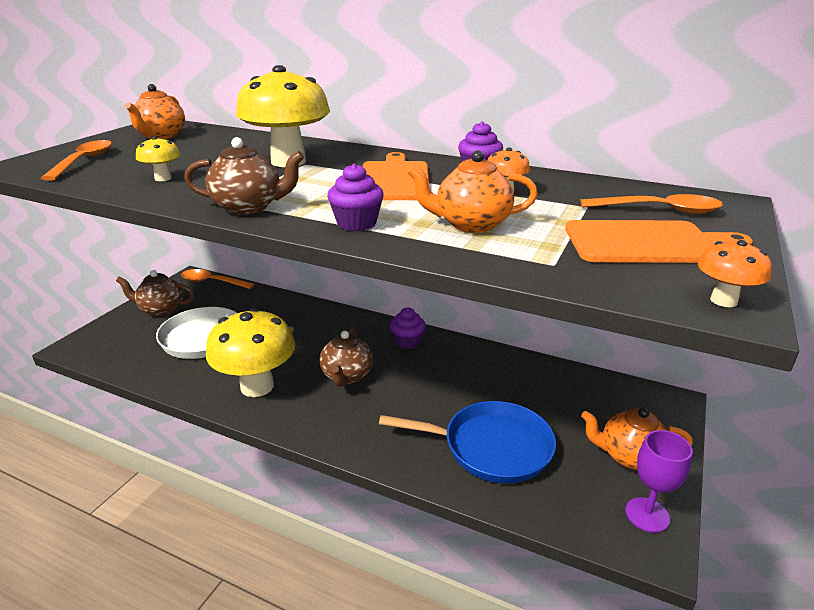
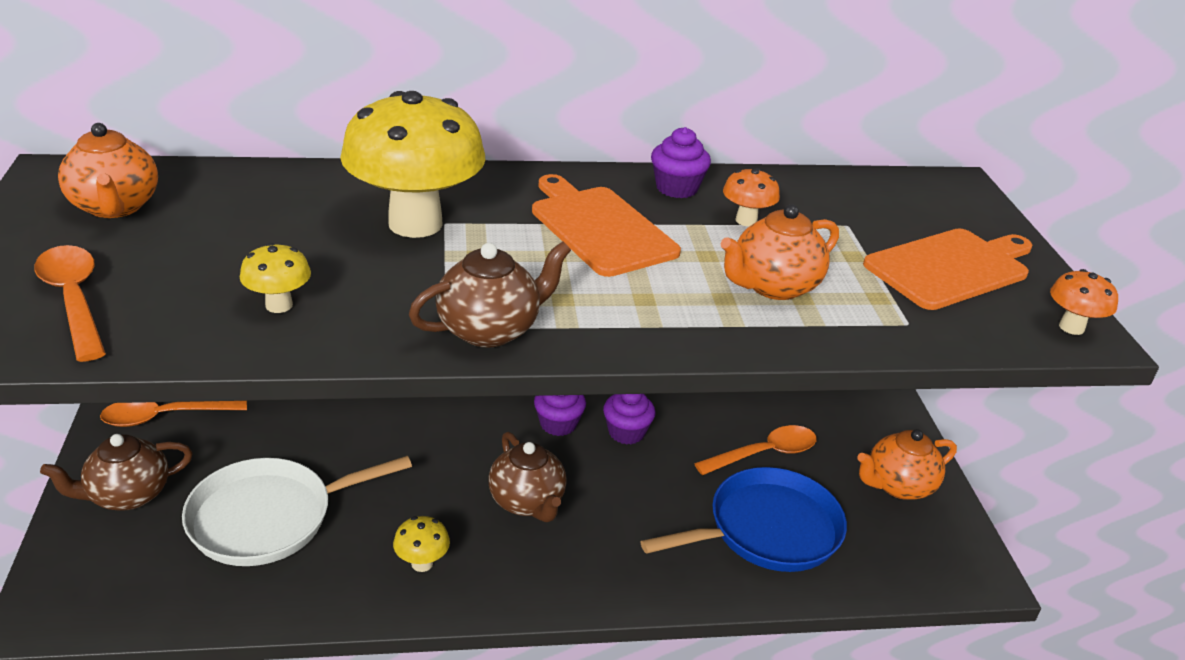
camera: 35 degrees left, 5 degrees up
(257, 386) = (422, 563): yellow mushroom -> yellow mushroom, size x0.43
(356, 223) = (656, 320): purple cupcake -> purple cupcake (626, 432)
(647, 515) = (954, 543): purple goblet -> none
(659, 210) = (914, 214): orange spoon -> orange spoon (764, 453)

